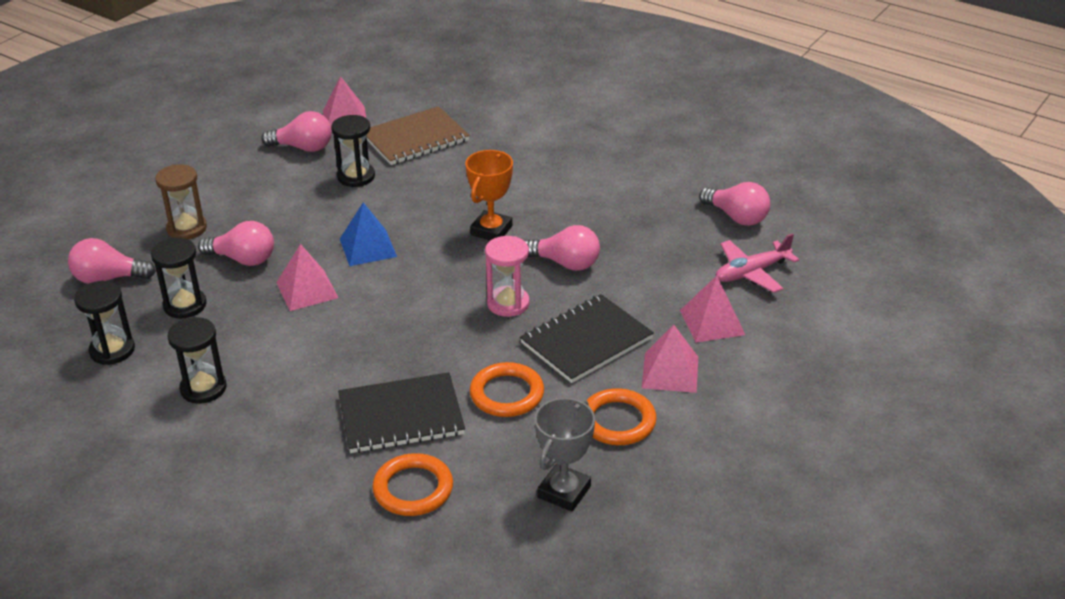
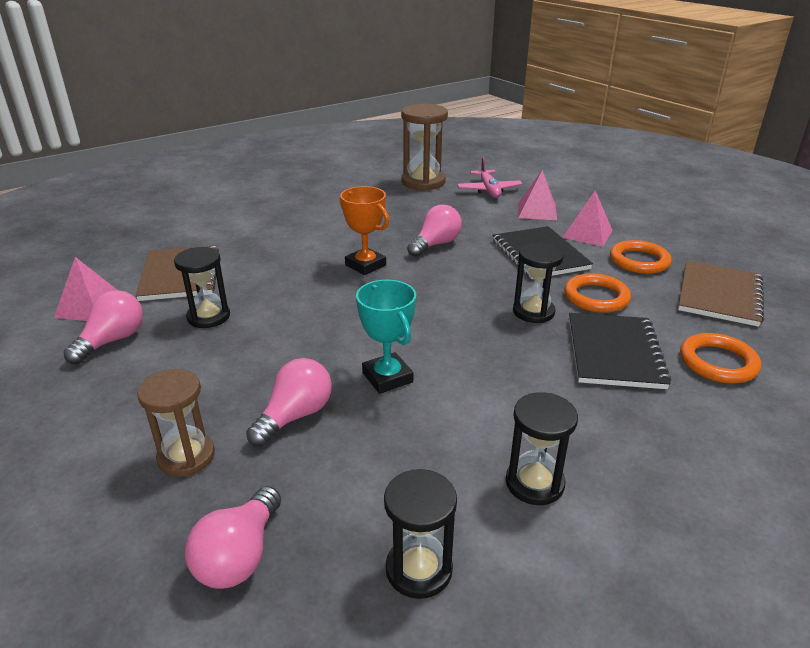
camera: 70 degrees left, 5 degrees down
(185, 305) = (357, 479): black hourglass -> black hourglass (533, 312)
(307, 290) = (387, 377): pink pyramid -> turquoise trophy
(368, 247) = (340, 329): blue pyramid -> none
(508, 303) = (475, 276): pink hourglass -> none
(564, 492) = (719, 295): grey trophy -> brown notebook
(736, 217) = (423, 182): pink light bulb -> brown hourglass

